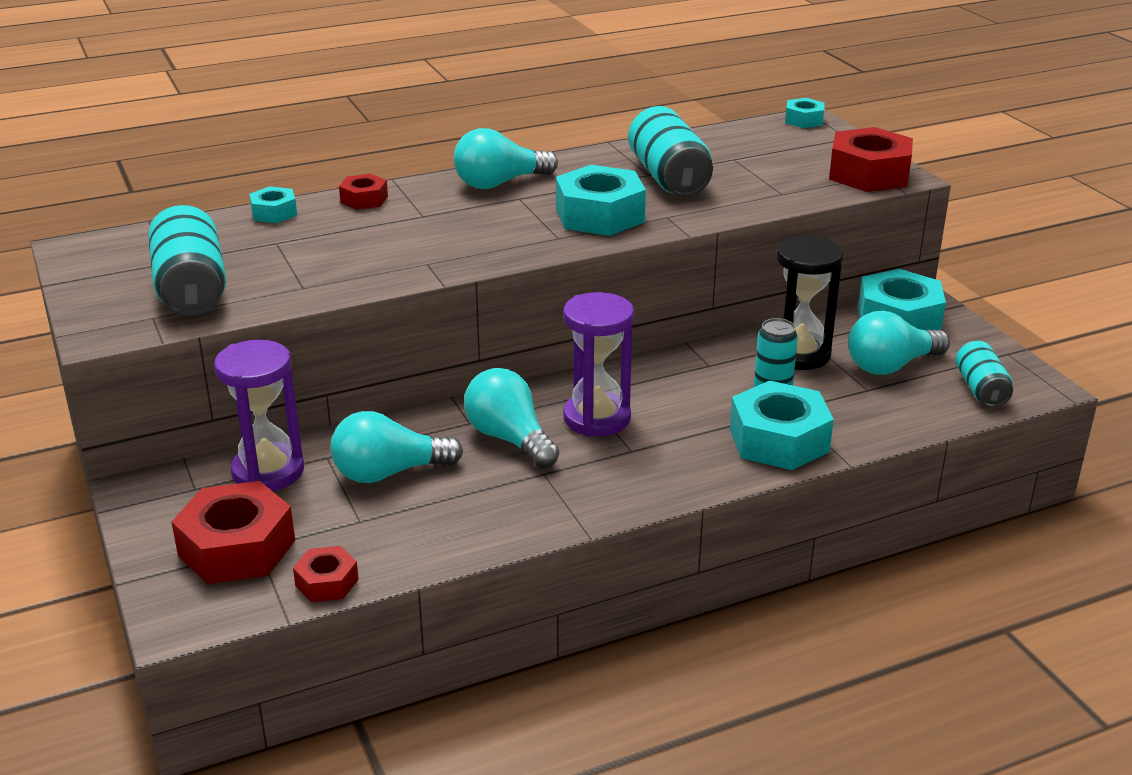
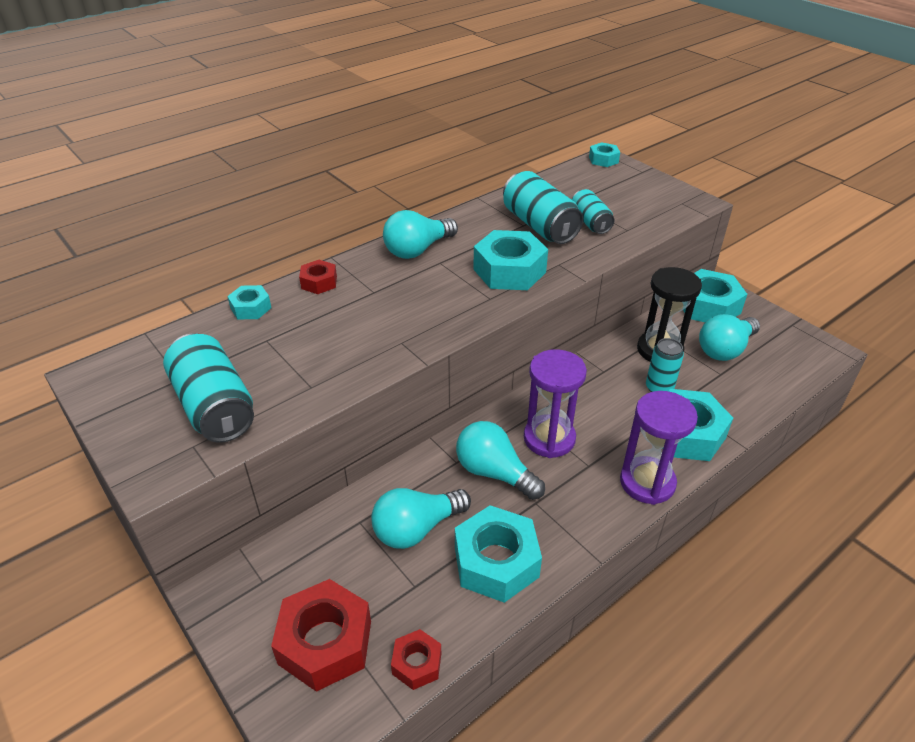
camera: 15 degrees left, 10 degrees up
(268, 471) = (318, 549): purple hourglass -> purple hourglass (647, 482)
(465, 516) = (496, 562): none -> turquoise nut
(868, 174) = (675, 203): red nut -> none
(981, 389) = (792, 359): turquoise can -> turquoise can (590, 222)

